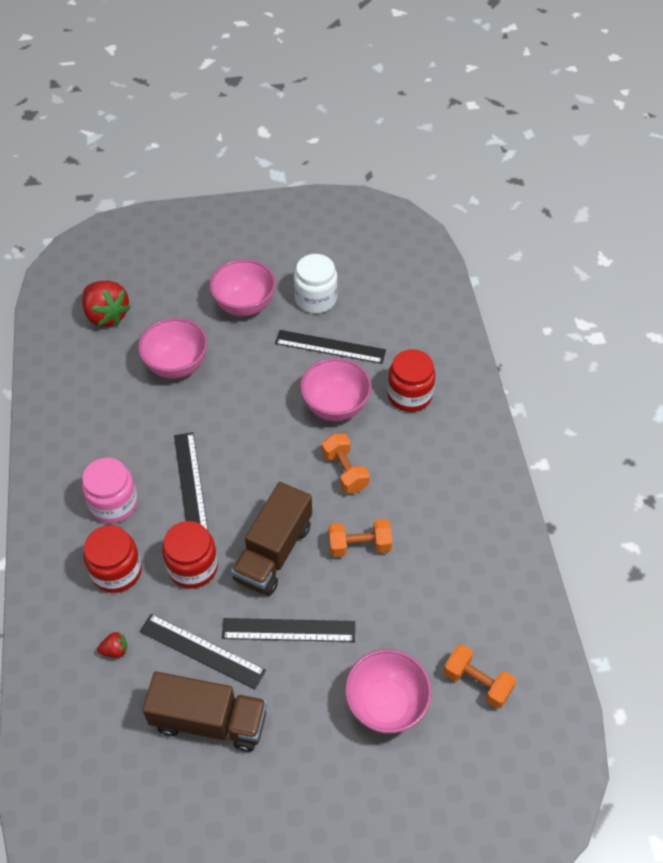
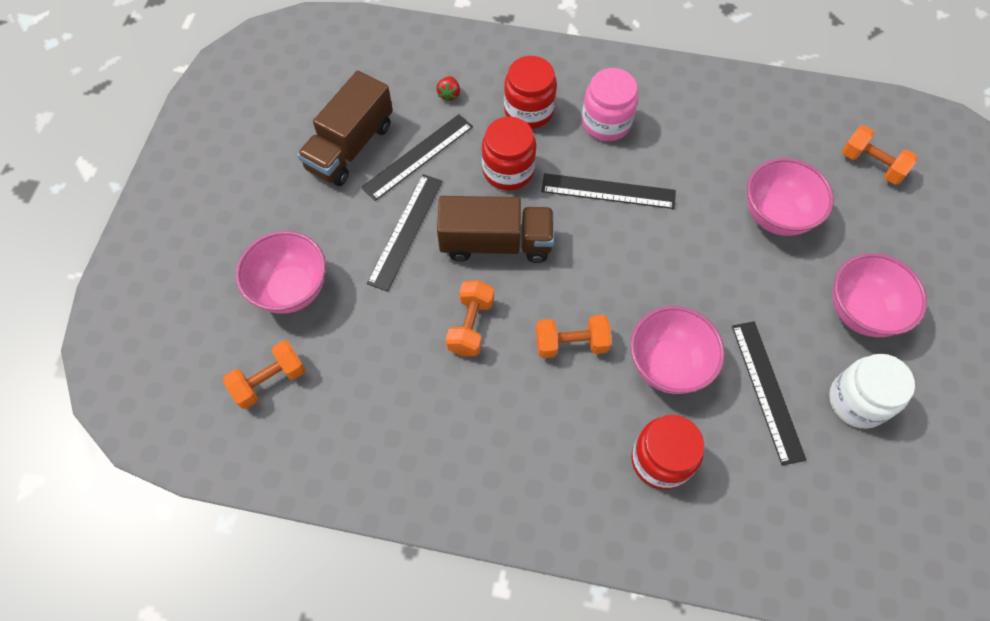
camera: 110 degrees right, 10 degrees up
(107, 315) = (871, 164): red strawberry -> orange dumbbell
(273, 552) = (496, 243): brown truck -> brown truck turned 135 degrees clockwise
(330, 347) = (767, 391): black ruler -> black ruler turned 45 degrees counterclockwise

